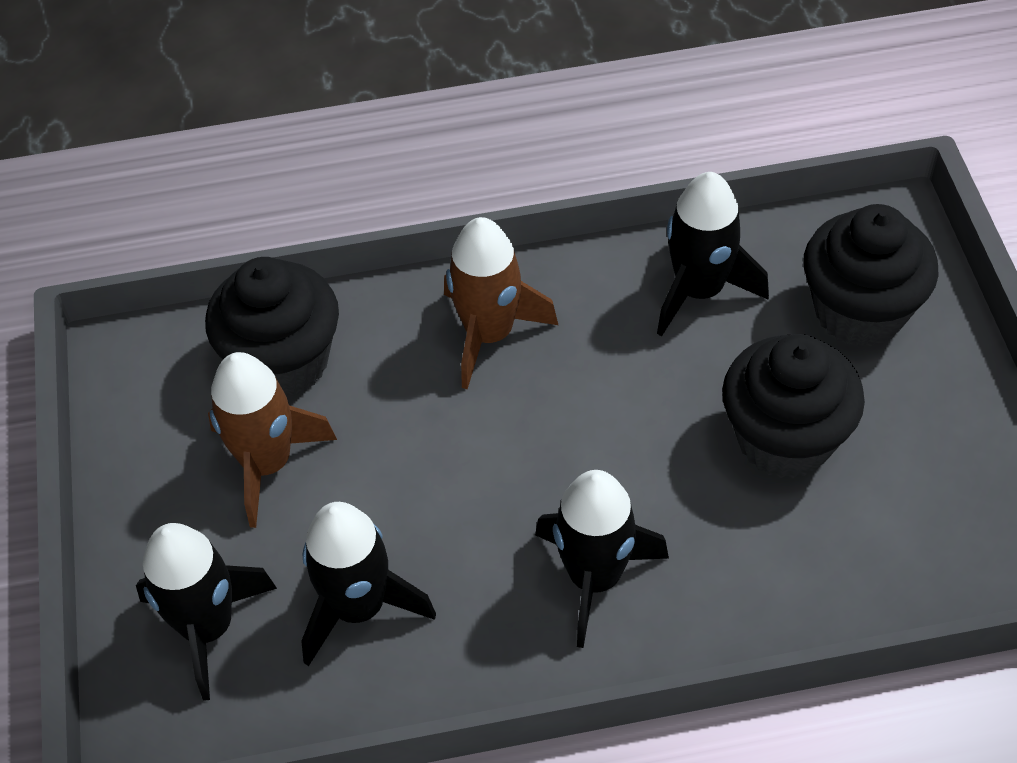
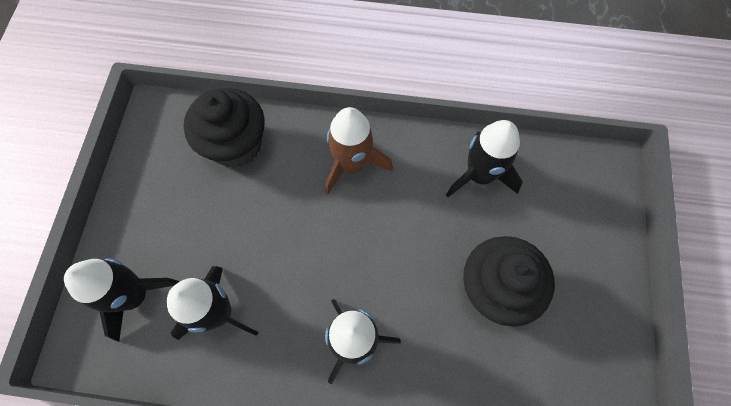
camera: 15 degrees right, 15 degrees up
(267, 463) = (204, 205): brown rocket -> none
(859, 311) = (568, 219): black cupcake -> none

